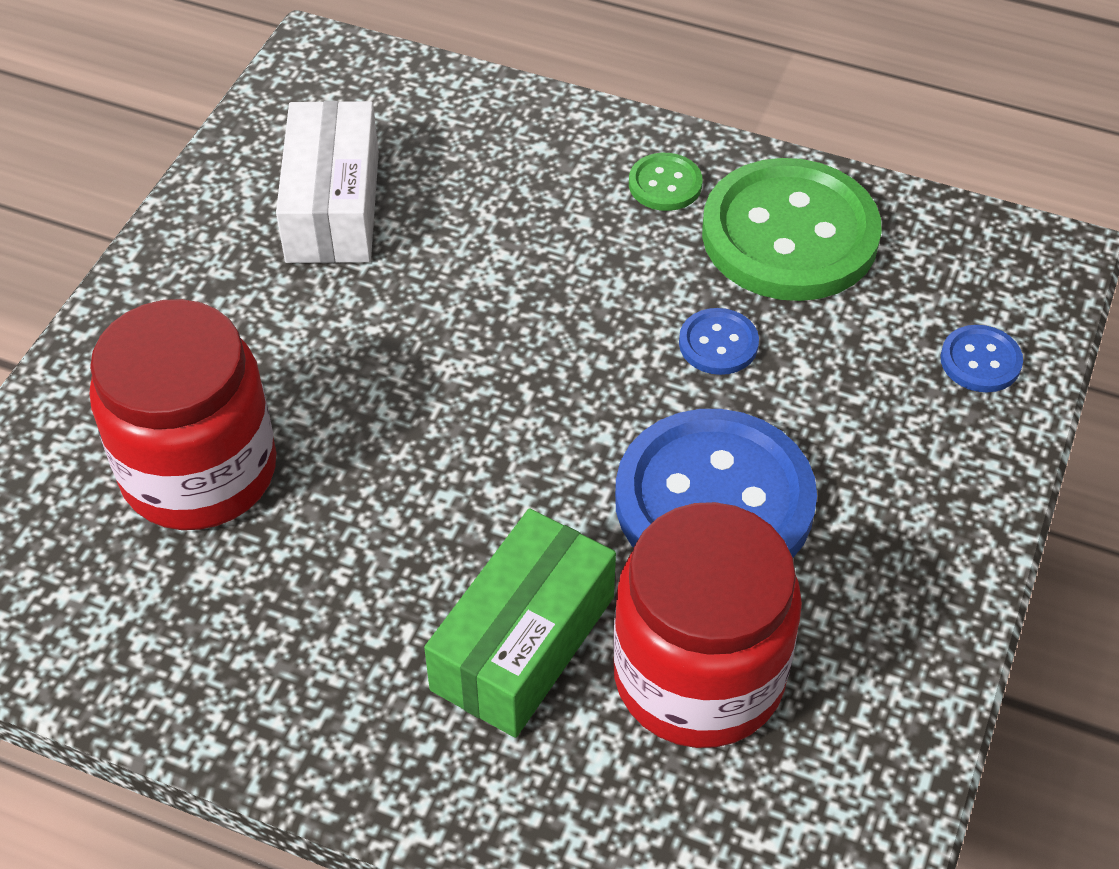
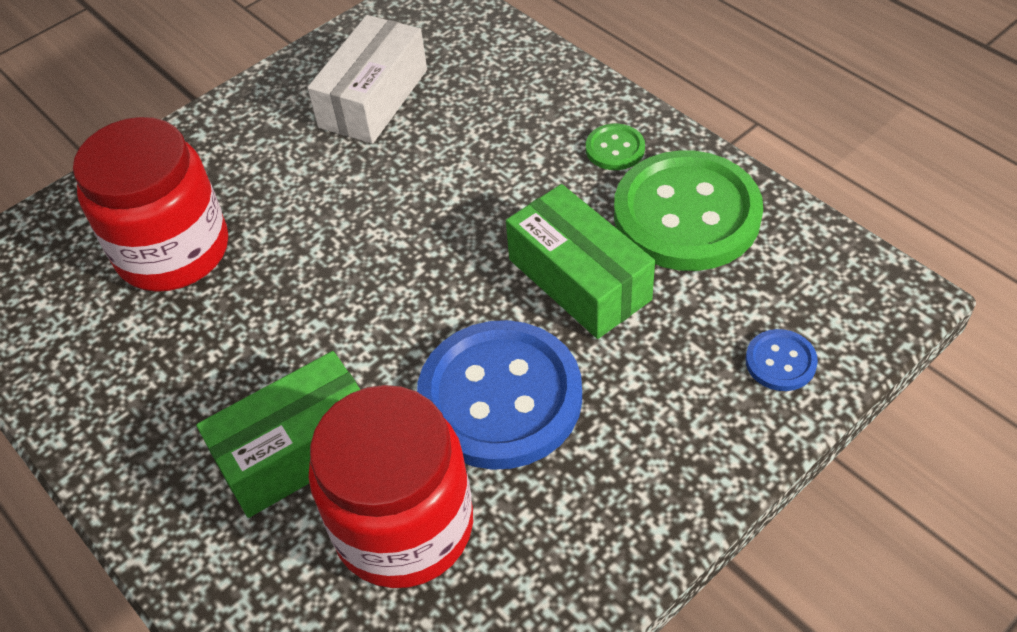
camera: 30 degrees right, 0 degrees up
(718, 344) = (579, 279): blue button -> green box

